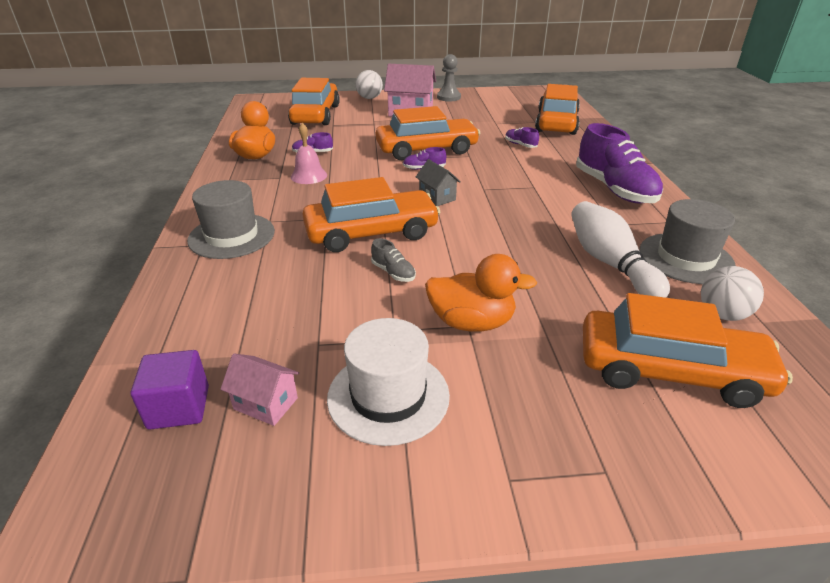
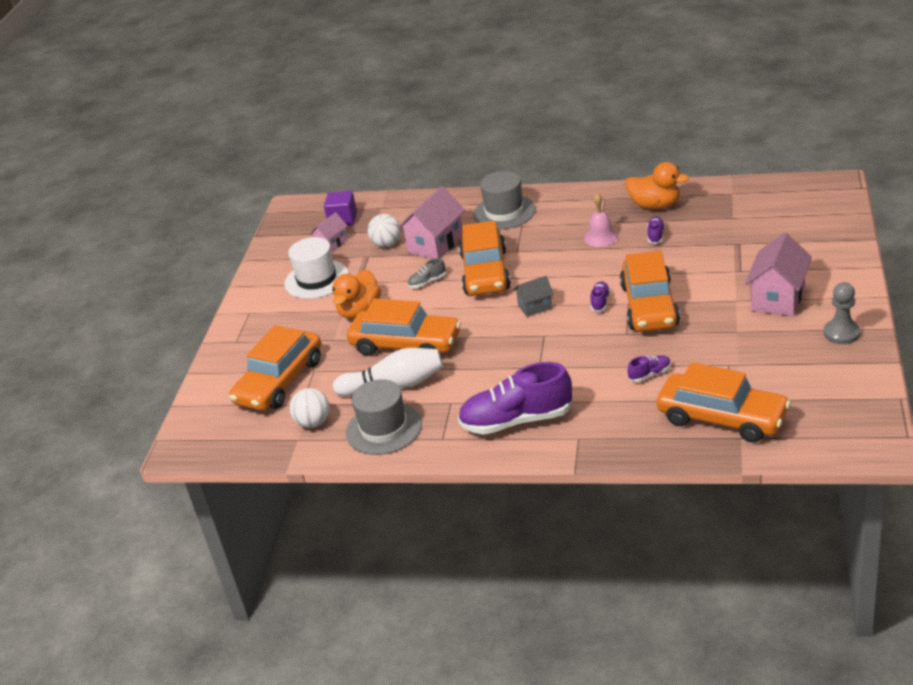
camera: 110 degrees right, 0 degrees up
(298, 279) = (436, 244): none -> pink house
(315, 115) = (773, 230): orange car -> orange car (406, 344)
(369, 98) = (840, 266): white ball -> white ball (387, 244)

